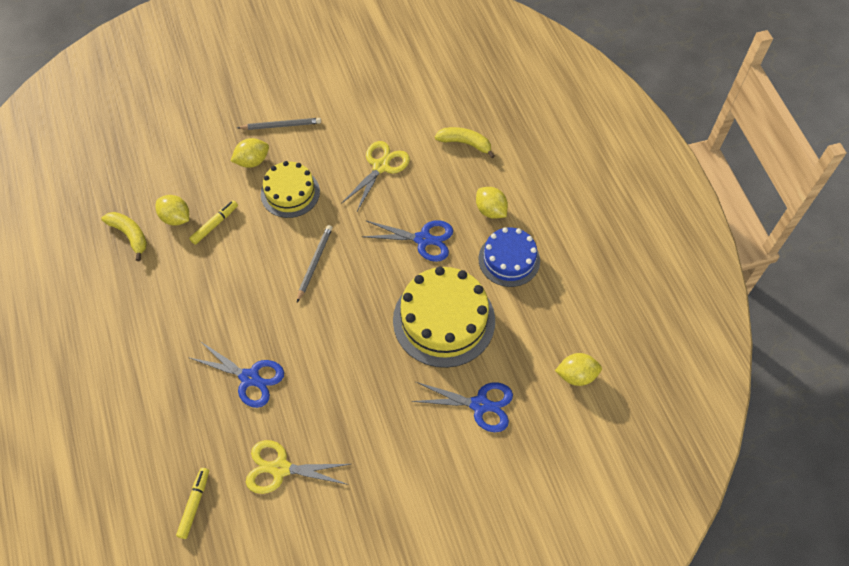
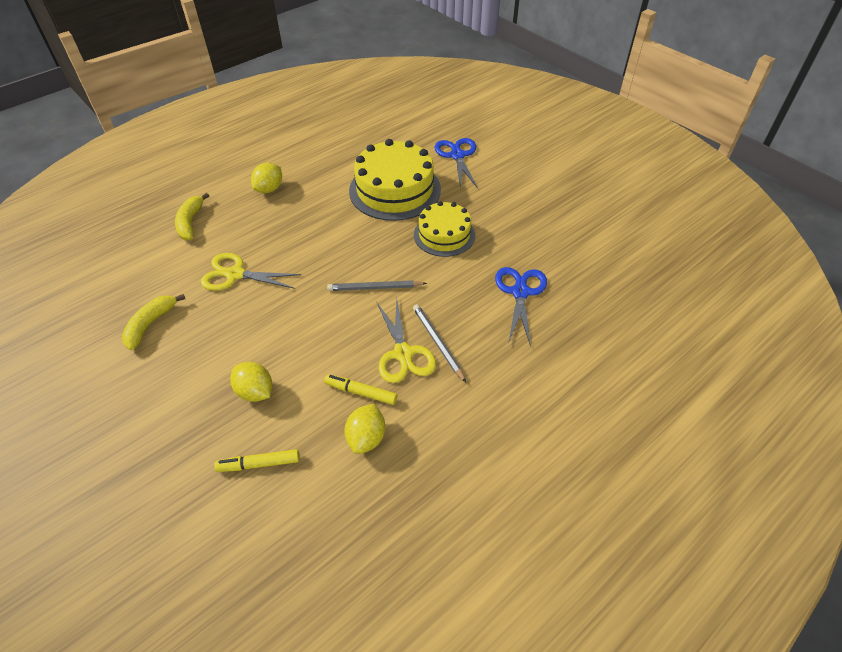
camera: 110 degrees left, 10 degrees down
(130, 235) = (412, 479): yellow banana -> yellow banana (150, 324)
(194, 504) = (652, 286): yellow marker -> yellow marker (259, 464)
(280, 468) = (583, 244): yellow scissors -> yellow scissors (403, 353)
(281, 125) = (190, 383): grey pencil -> grey pencil (437, 343)
(290, 193) = (292, 338): yellow cake -> yellow cake (444, 235)
(423, 239) = (317, 221): blue scissors -> none
(509, 259) = (318, 168): blue cake -> none
(576, 375) = (406, 119): yellow lemon -> none

